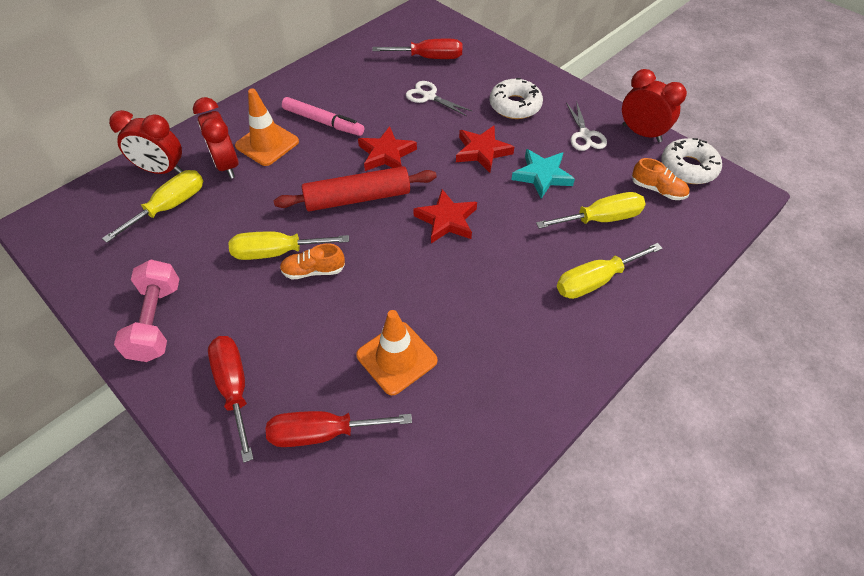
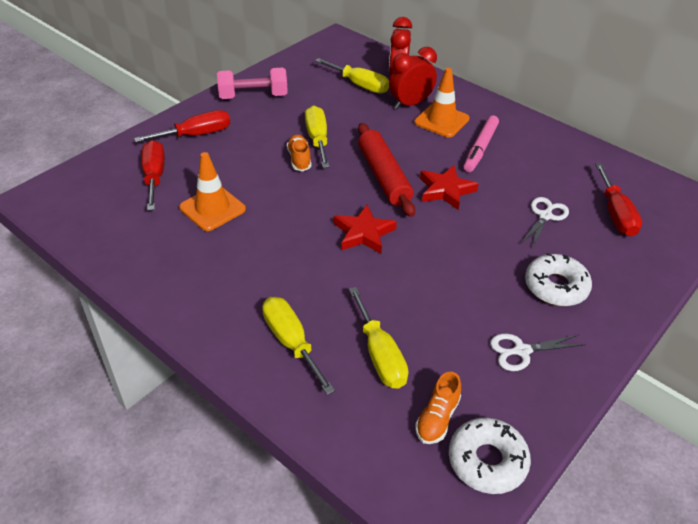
camera: 85 degrees right, 10 degrees down
(482, 151) = (467, 258): red star -> none
(542, 175) = (440, 306): turquoise star -> none
(641, 133) = (544, 414): red clock -> none

